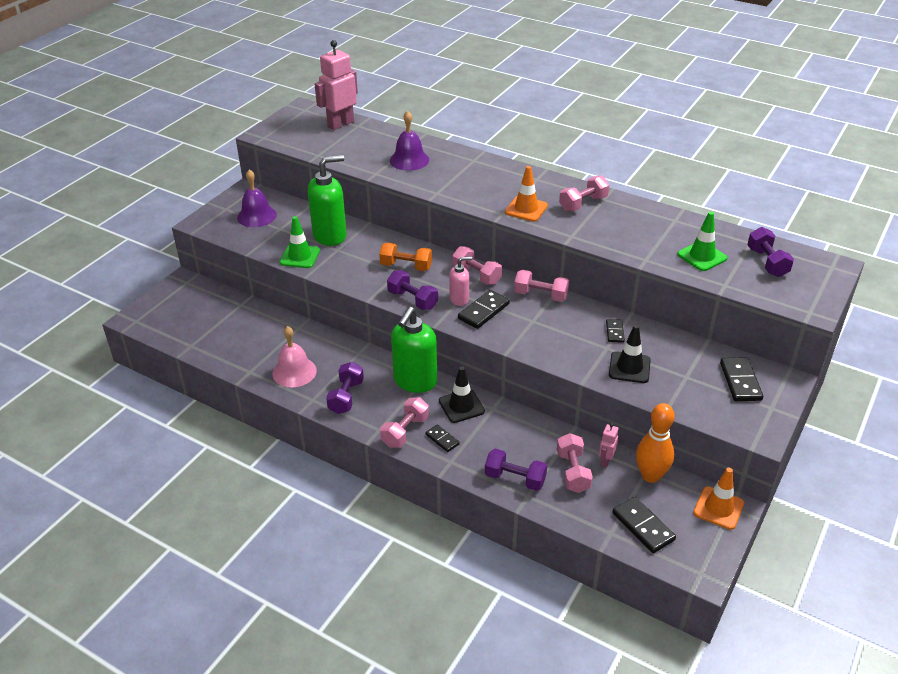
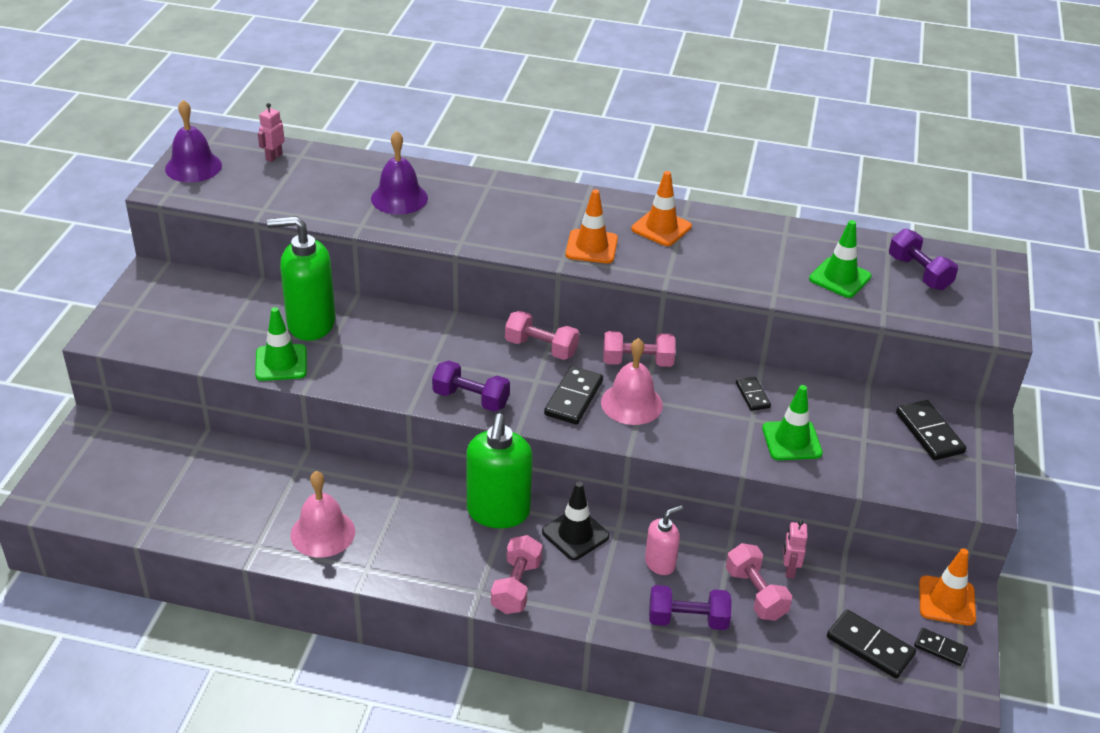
camera: 20 degrees left, 0 degrees up
(256, 216) = (187, 311): purple bell -> purple bell (193, 167)
(330, 235) = (310, 324): green soap dispenser -> green soap dispenser turned 135 degrees counterclockwise
(340, 124) = (274, 157): pink robot -> pink robot, size x0.48
(346, 397) = (413, 554): purple dumbbell -> none
(406, 266) = (439, 351): orange dumbbell -> none
(442, 439) = (570, 586): black domino -> black domino (940, 648)
(459, 299) = (533, 386): pink soap dispenser -> pink soap dispenser (660, 563)
(523, 322) = (631, 403): none -> pink bell
(583, 204) = (661, 228): pink dumbbell -> orange traffic cone
(629, 367) = (791, 441): black traffic cone -> green traffic cone
(650, 475) = (851, 577): orange bowling pin -> none

